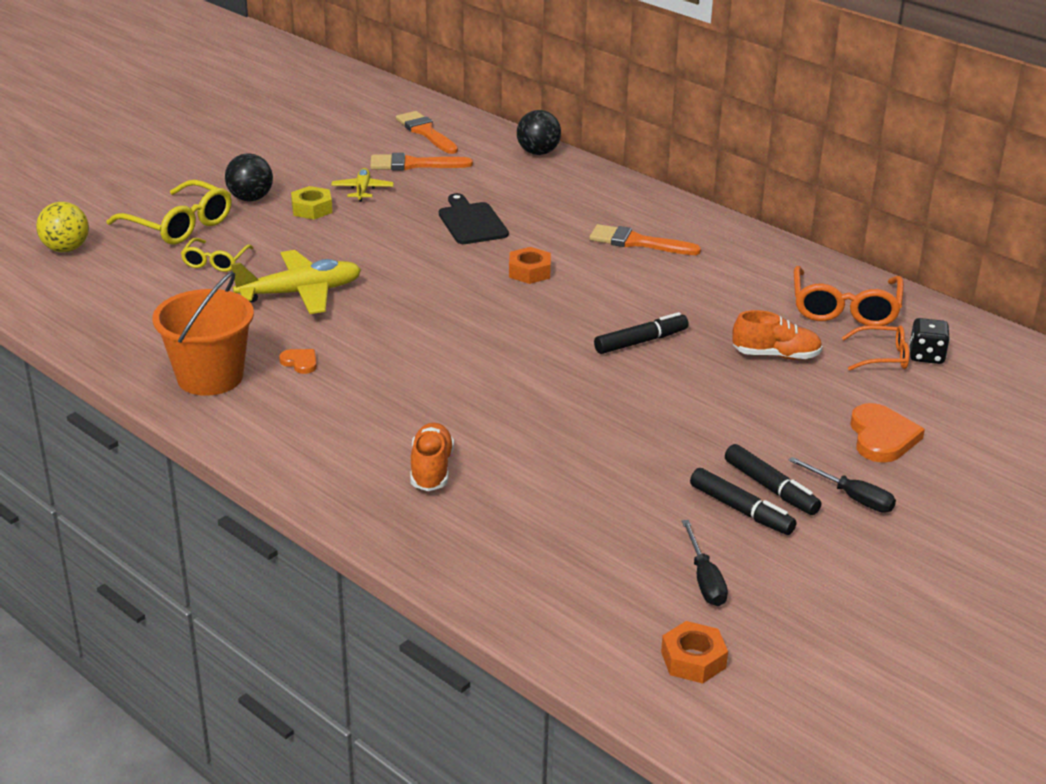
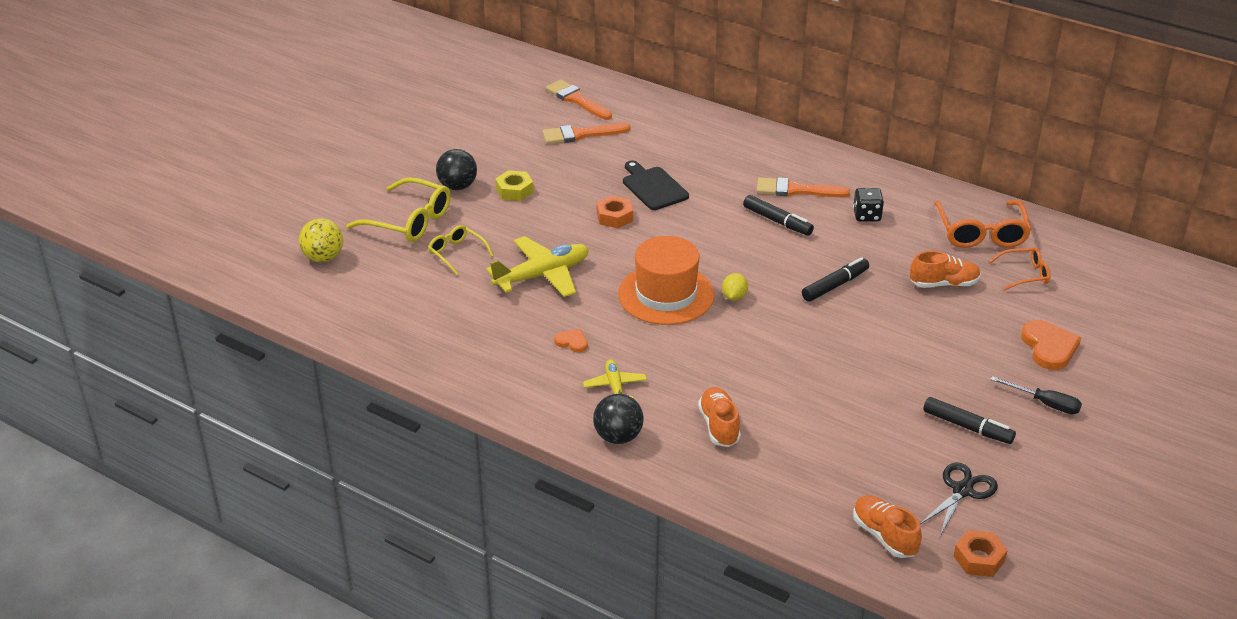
camera: 10 degrees left, 5 degrees up
(210, 377) = (505, 366): orange bucket -> none
(215, 261) = (457, 253): yellow glasses -> yellow glasses turned 135 degrees clockwise
(362, 190) = (549, 166): yellow plane -> yellow plane (615, 386)
(434, 328) = (666, 294): none -> orange hat
(514, 339) = (734, 297): none -> yellow lemon
(529, 272) = (720, 230): orange nut -> orange nut (614, 217)
(538, 153) = (679, 110): black ball -> black ball (618, 437)
(582, 616) = (884, 536): none -> orange shoe
(704, 579) = (962, 490): black screwdriver -> black scissors
(770, 488) = (982, 404): black marker -> black marker (777, 221)
(926, 356) = (1057, 269): black dice -> black dice (866, 215)

